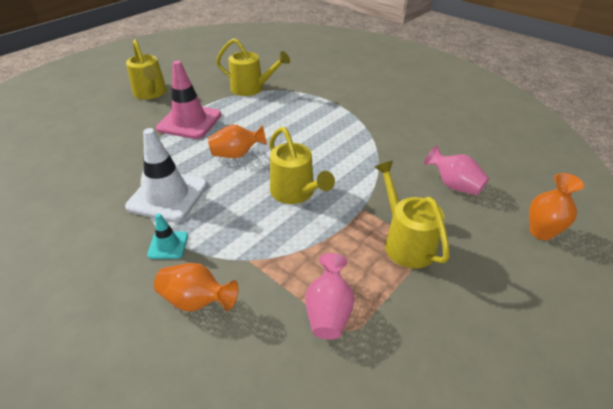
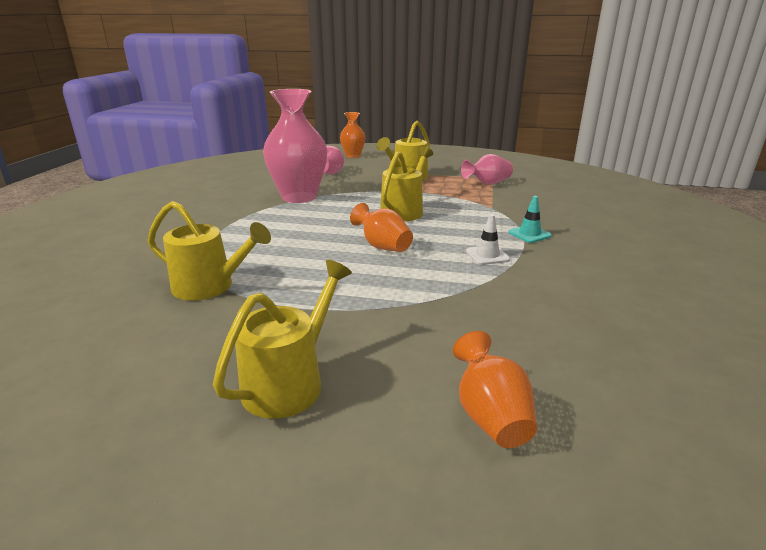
camera: 120 degrees left, 15 degrees down
(168, 196) = (487, 255): white traffic cone -> white traffic cone, size x0.49
(189, 121) = (349, 299): pink traffic cone -> none
(197, 300) = (545, 211): orange vase -> orange vase (490, 416)
(252, 88) = (210, 287): yellow watering can -> yellow watering can turned 120 degrees clockwise
(381, 146) = (299, 197): none -> pink vase

